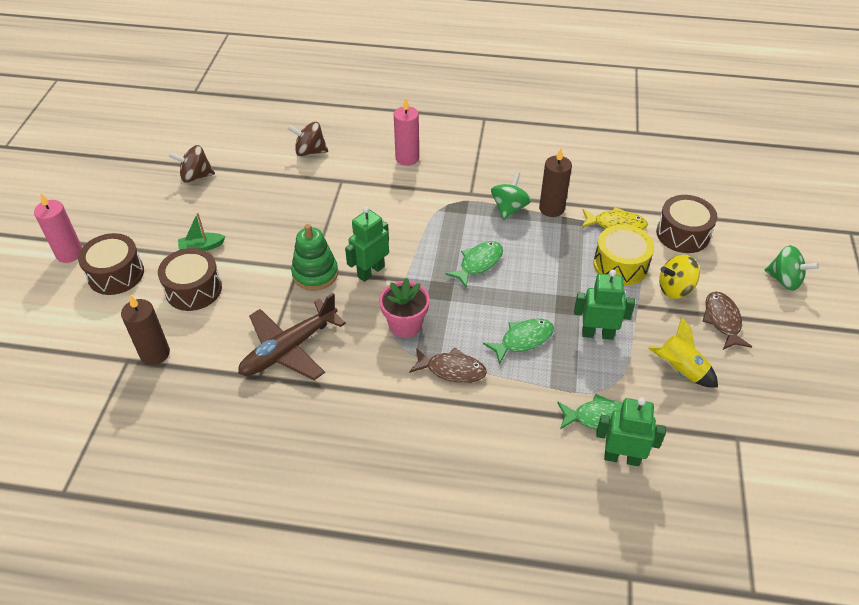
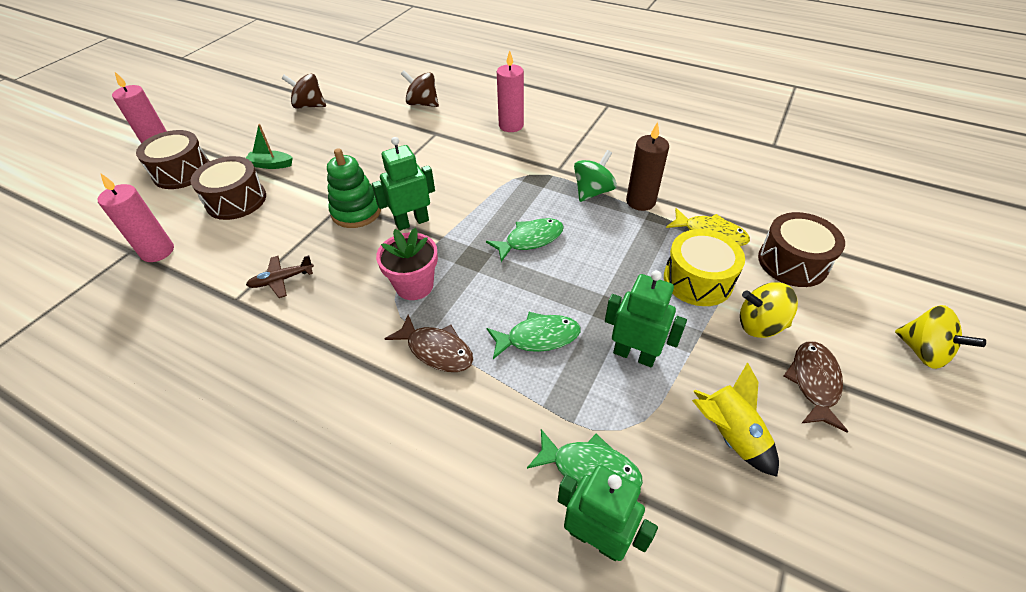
camera: 20 degrees right, 0 degrees up
(155, 354) = (157, 251): brown candle -> pink candle
(289, 349) = (281, 280): brown plane -> brown plane, size x0.49
(784, 280) = (922, 351): green spinning top -> yellow spinning top

